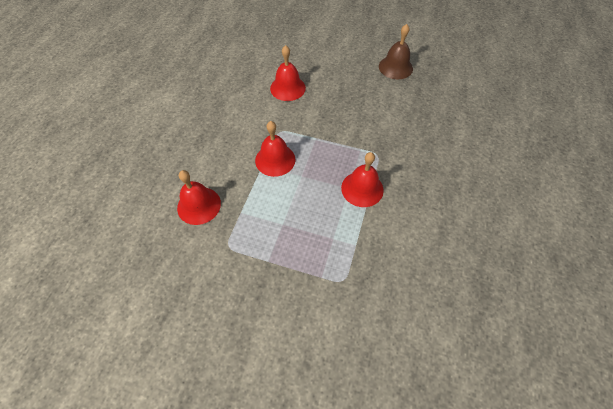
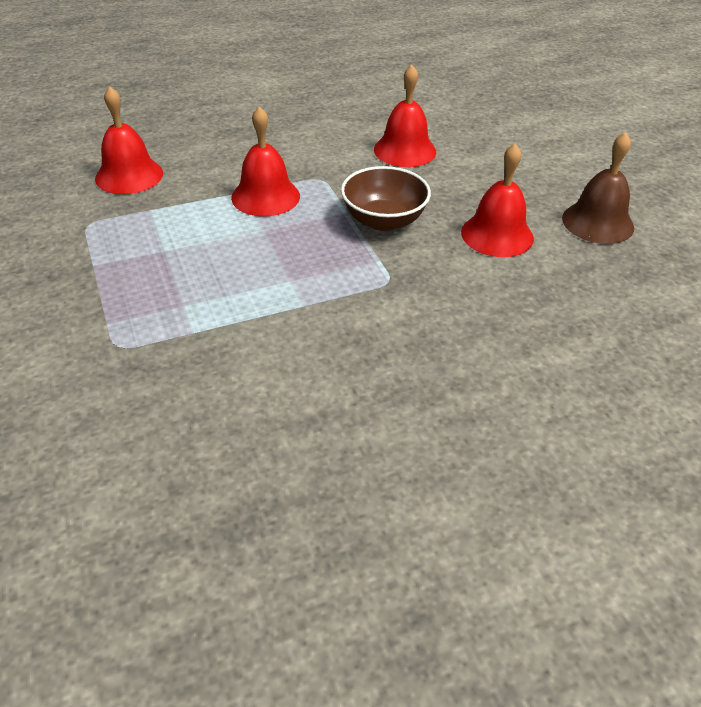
camera: 50 degrees right, 15 degrees down
(334, 129) = (384, 220): none -> brown bowl
(362, 189) = (304, 294): red bell -> red bell (497, 235)

